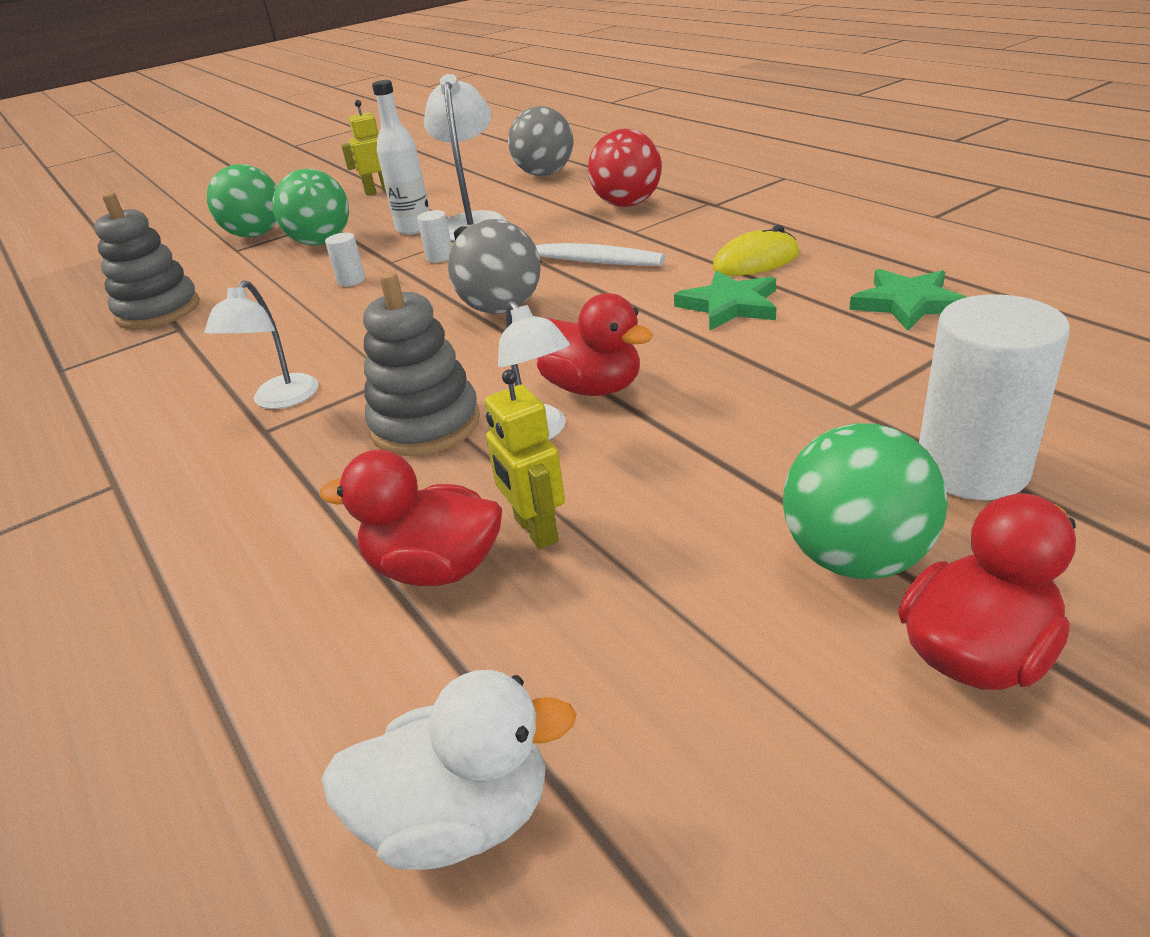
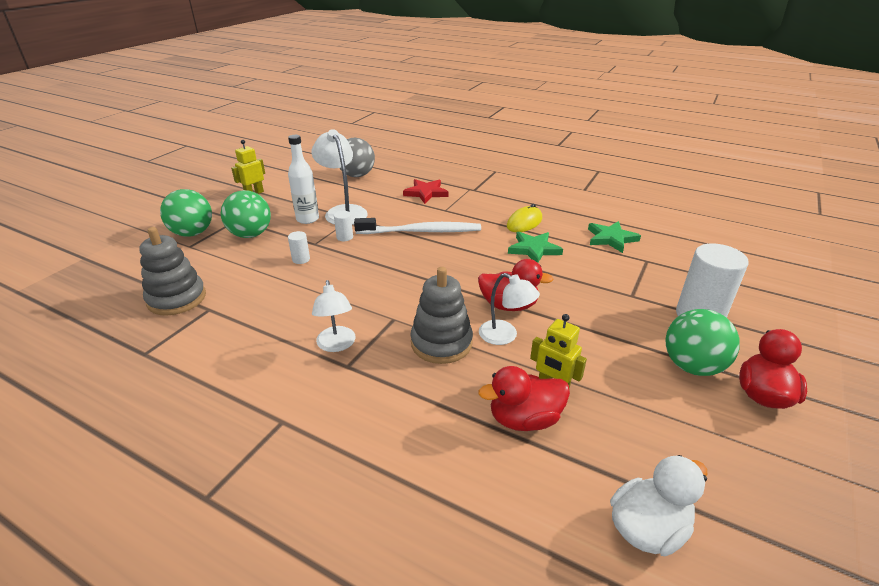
camera: 30 degrees left, 0 degrees up
(501, 309) = (416, 266): grey ball -> none
(627, 204) = (426, 193): red ball -> red star

